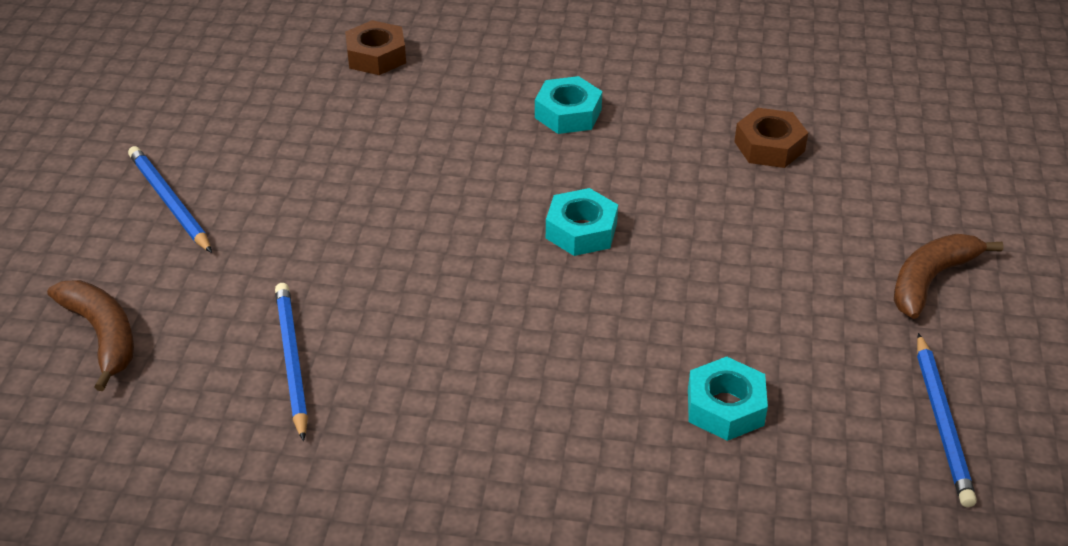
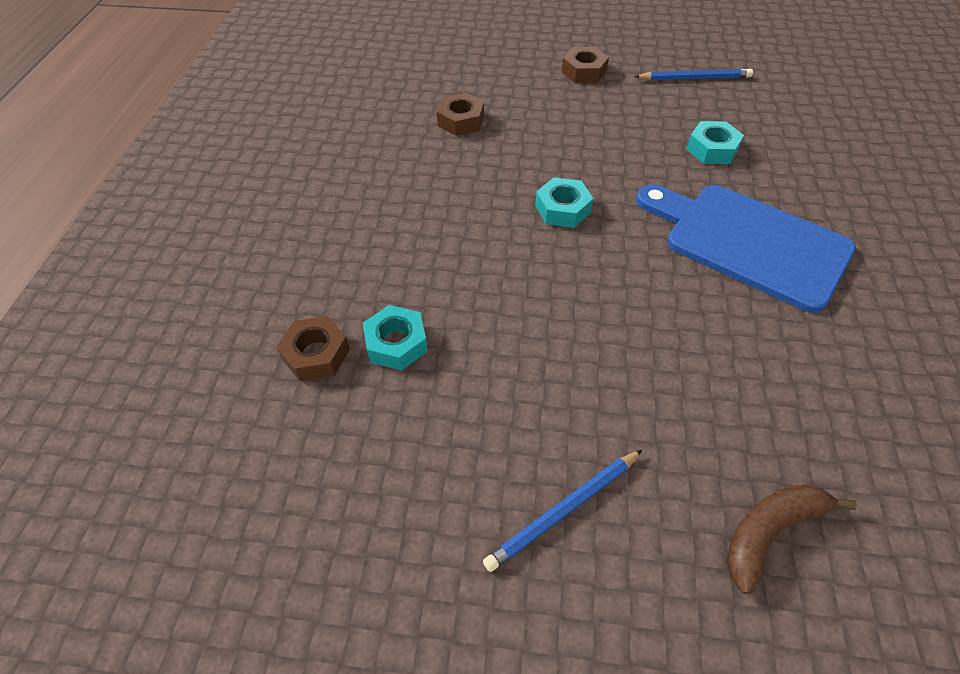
camera: 90 degrees left, 10 degrees up
(291, 361) = (750, 371): blue pencil -> none
(506, 406) = (749, 243): none -> blue cutting board
(568, 114) = (419, 217): turquoise nut -> turquoise nut (396, 343)
(930, 280) = (584, 71): brown banana -> brown nut

